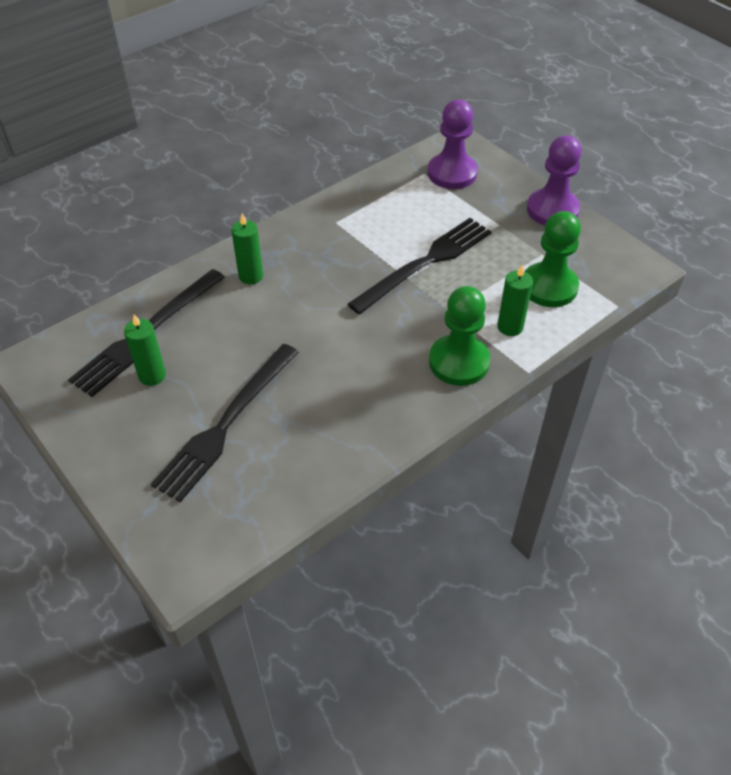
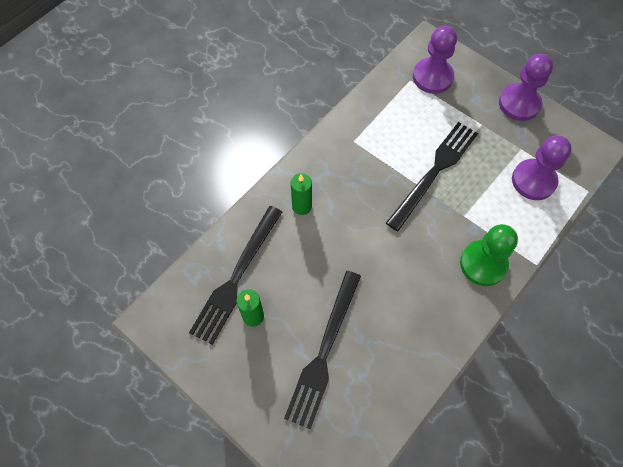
camera: 10 degrees left, 15 degrees up
(510, 327) = (513, 224): green candle -> none
(549, 287) = (533, 181): green pawn -> purple pawn

